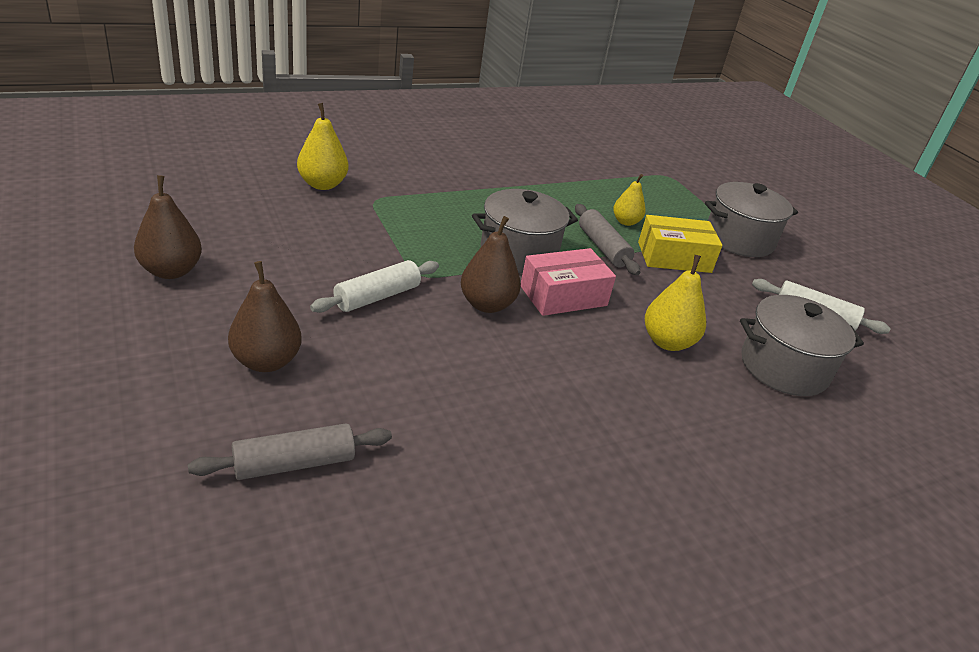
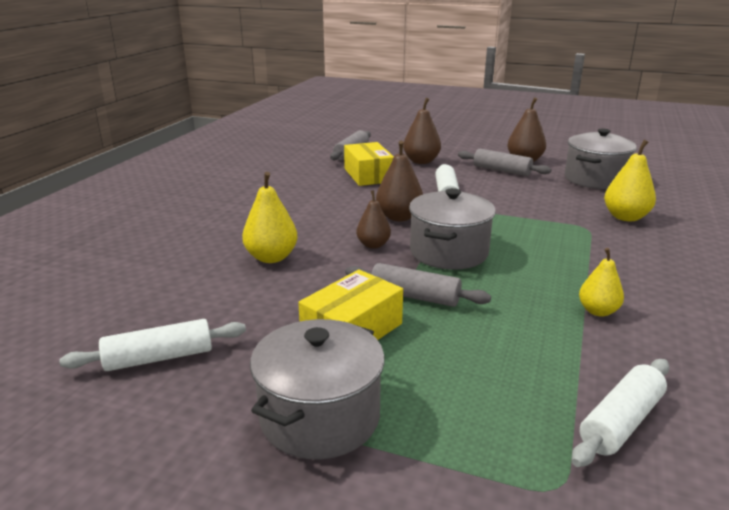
camera: 140 degrees right, 10 degrees down
(241, 279) = (501, 171): none -> grey rolling pin
(386, 387) = (368, 175): none -> yellow box
(563, 296) = (373, 245): pink box -> brown pear
(606, 166) = (621, 422): none -> white rolling pin
(625, 222) = (448, 340): yellow pear -> yellow pear (598, 311)
(784, 367) = (169, 288): grey pot -> grey pot (595, 179)

